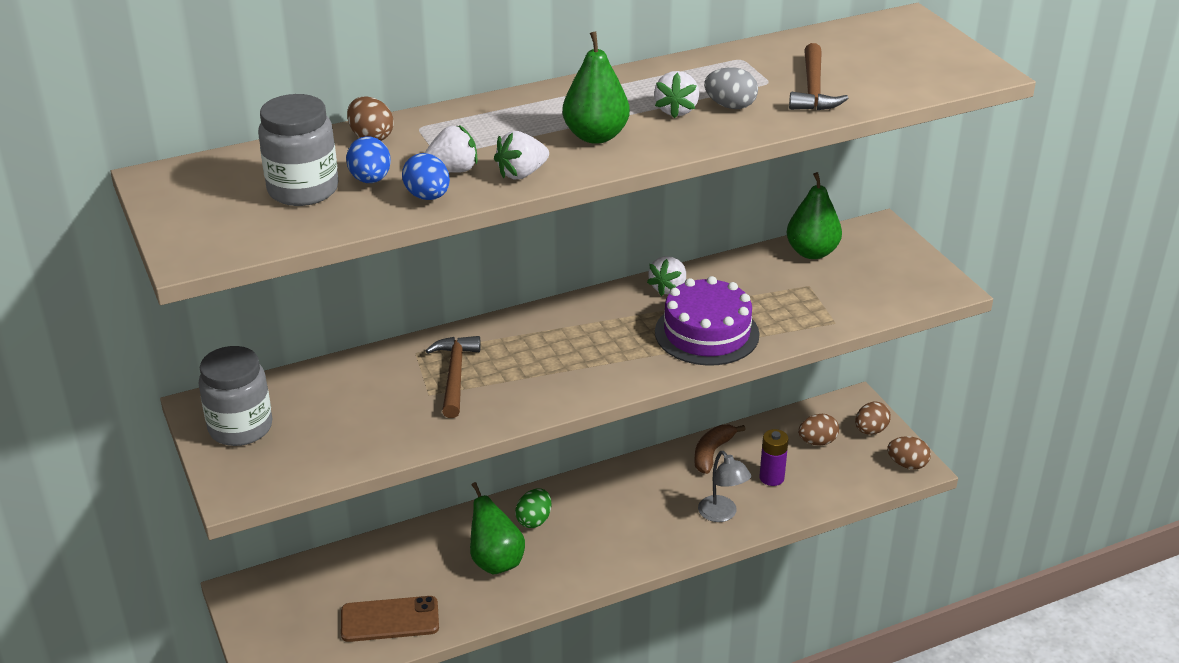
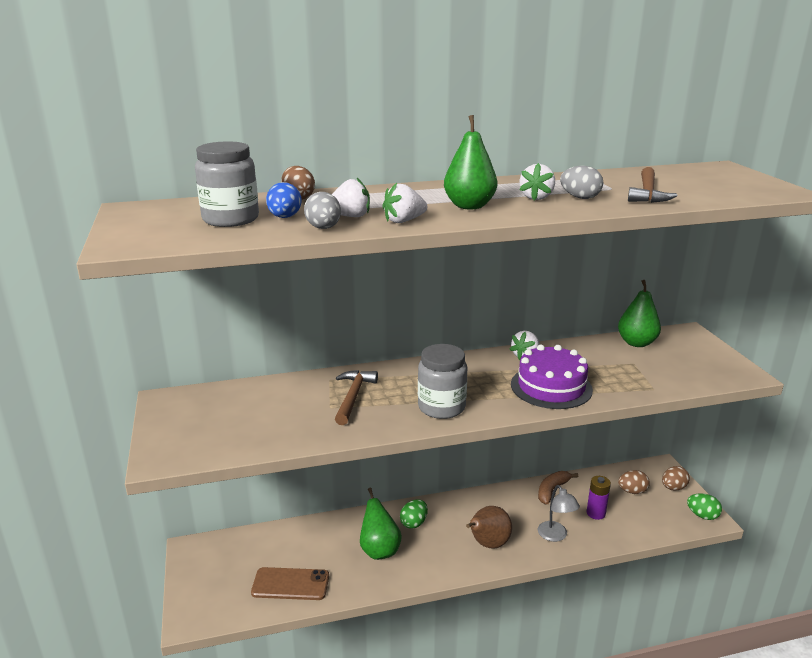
camera: 10 degrees right, 10 degrees down
(240, 428) = (184, 416): grey jar -> grey jar (441, 407)
(428, 196) = (323, 228): blue egg -> grey egg
(636, 536) = (488, 544): none -> brown pear
(907, 464) = (702, 515): brown egg -> green egg

